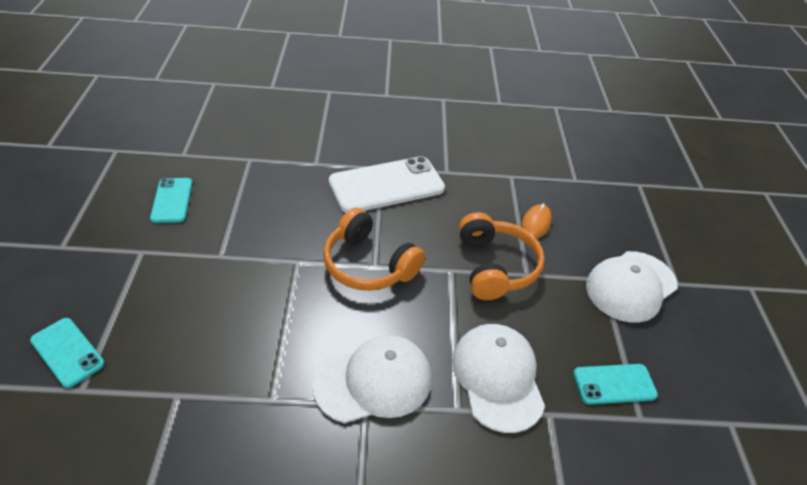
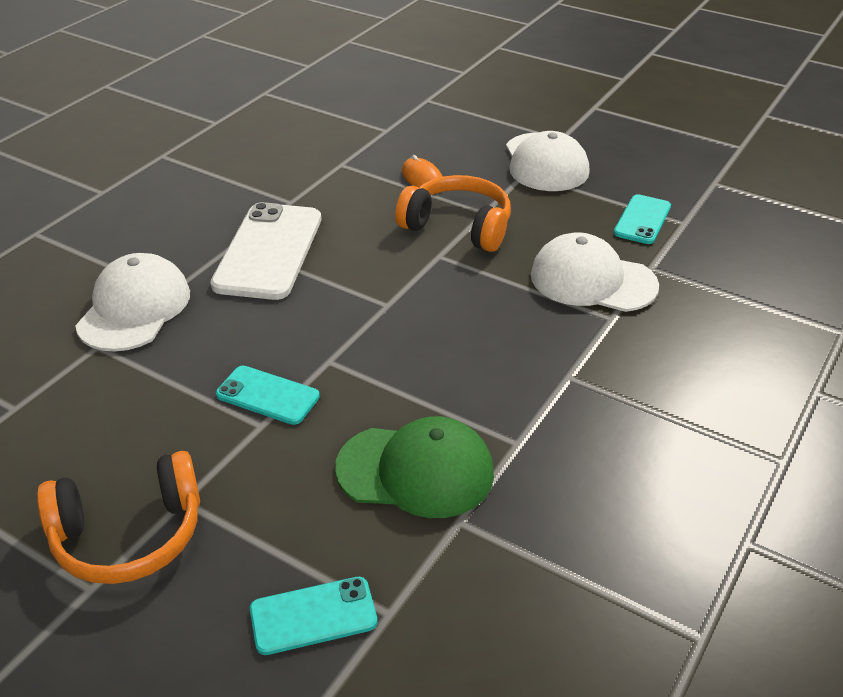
camera: 55 degrees left, 5 degrees down
(172, 200) = (106, 444): turquoise phone -> turquoise phone (267, 395)
(214, 351) = (416, 471): none -> green cap
(368, 265) = (382, 309): orange headphones -> orange headphones (129, 535)
(373, 381) = (543, 360): white cap -> white cap (134, 308)

